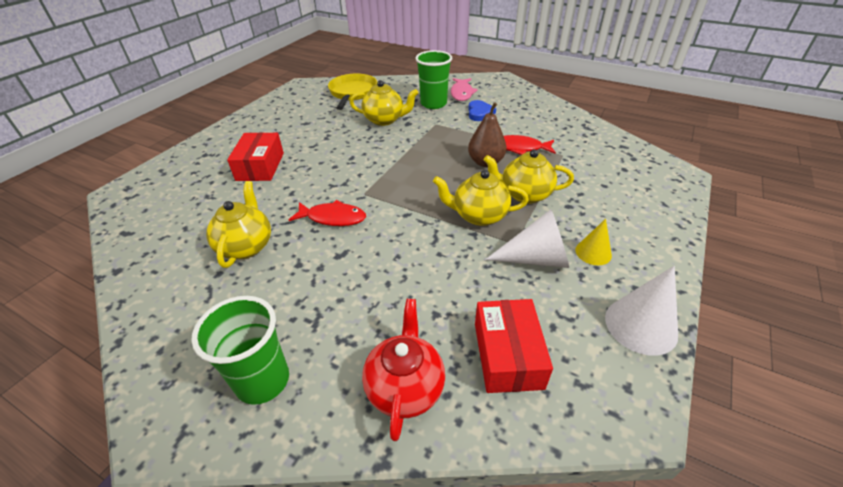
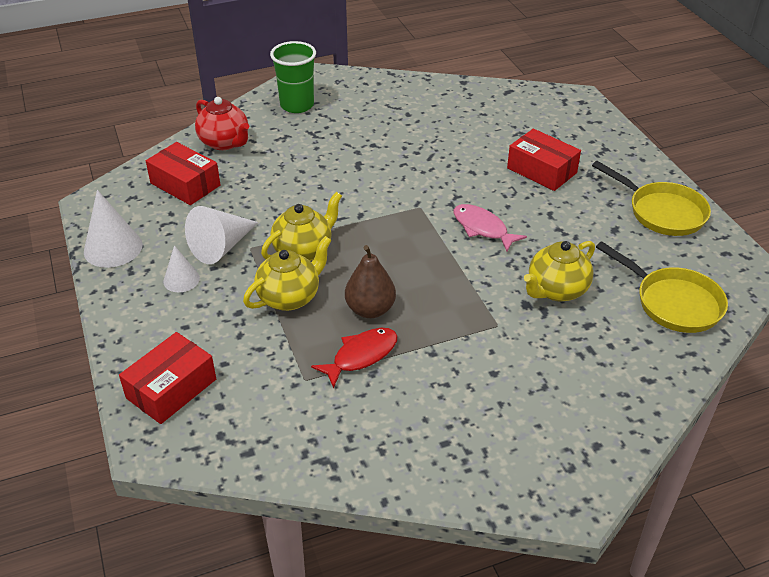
camera: 130 degrees right, 0 degrees up
(246, 246) = (424, 131): yellow teapot -> none
(271, 116) = (662, 212): none -> yellow pan
(333, 218) = (406, 178): red fish -> none
(433, 104) = (558, 359): green cup -> none
(462, 93) = (563, 410): pink fish -> pink fish (482, 228)
(479, 113) = (482, 384): blue heart -> none
(593, 252) = (181, 280): yellow cone -> white cone
(650, 190) = (171, 389): none -> red box

